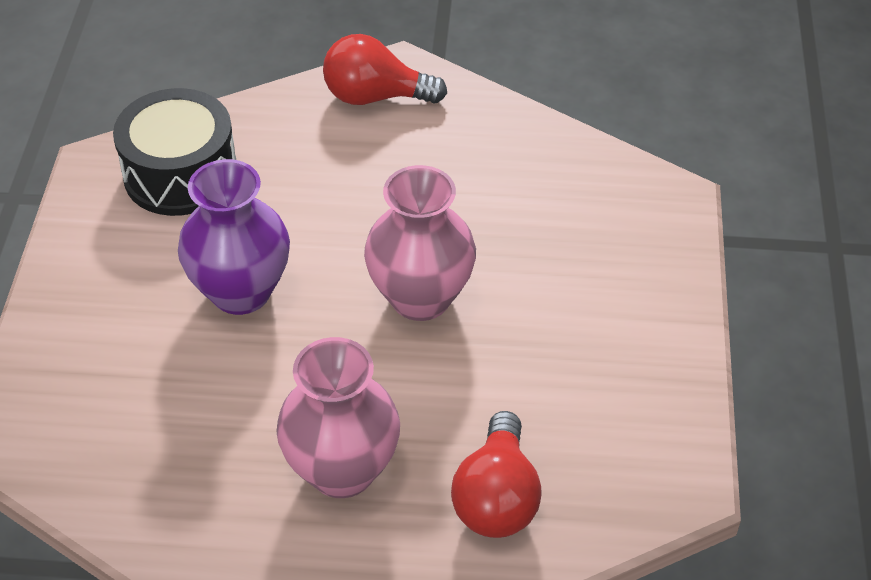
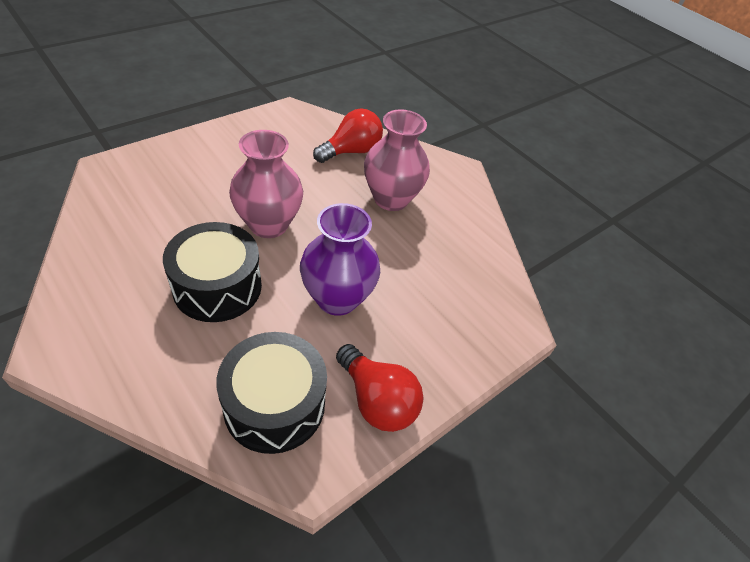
camera: 140 degrees left, 0 degrees up
(364, 203) = (217, 286): none -> black drum
(375, 96) = (99, 344): red light bulb -> red light bulb (377, 400)

